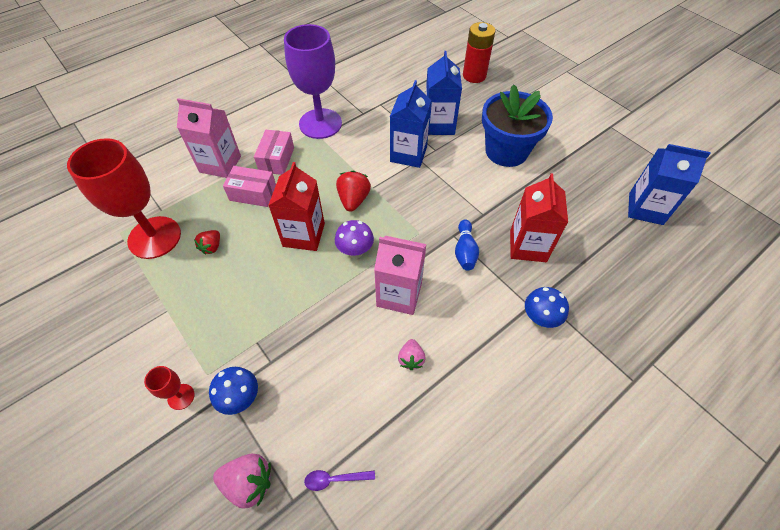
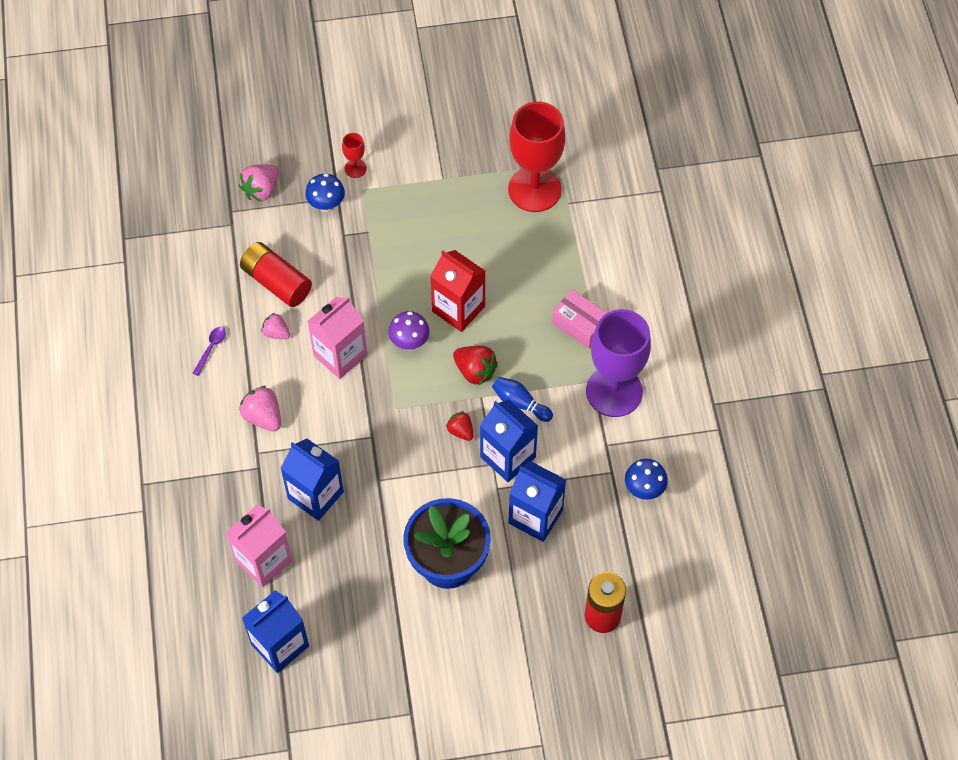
camera: 120 degrees right, 5 degrees up
(212, 247) = (492, 230): red strawberry -> red strawberry (460, 431)
(220, 164) = (605, 271): pink carton -> pink carton (263, 560)
(253, 193) = (541, 286): pink box -> none
(335, 479) = (226, 241): purple spoon -> purple spoon (211, 348)
(357, 392) = (276, 282): none -> red battery
(465, 251) = (347, 435): blue bowling pin -> blue bowling pin (520, 403)
(496, 320) = (263, 416): none -> pink strawberry
(528, 246) = (315, 495): red carton -> blue carton
(539, 319) = (240, 451): blue mushroom -> blue mushroom (644, 490)

